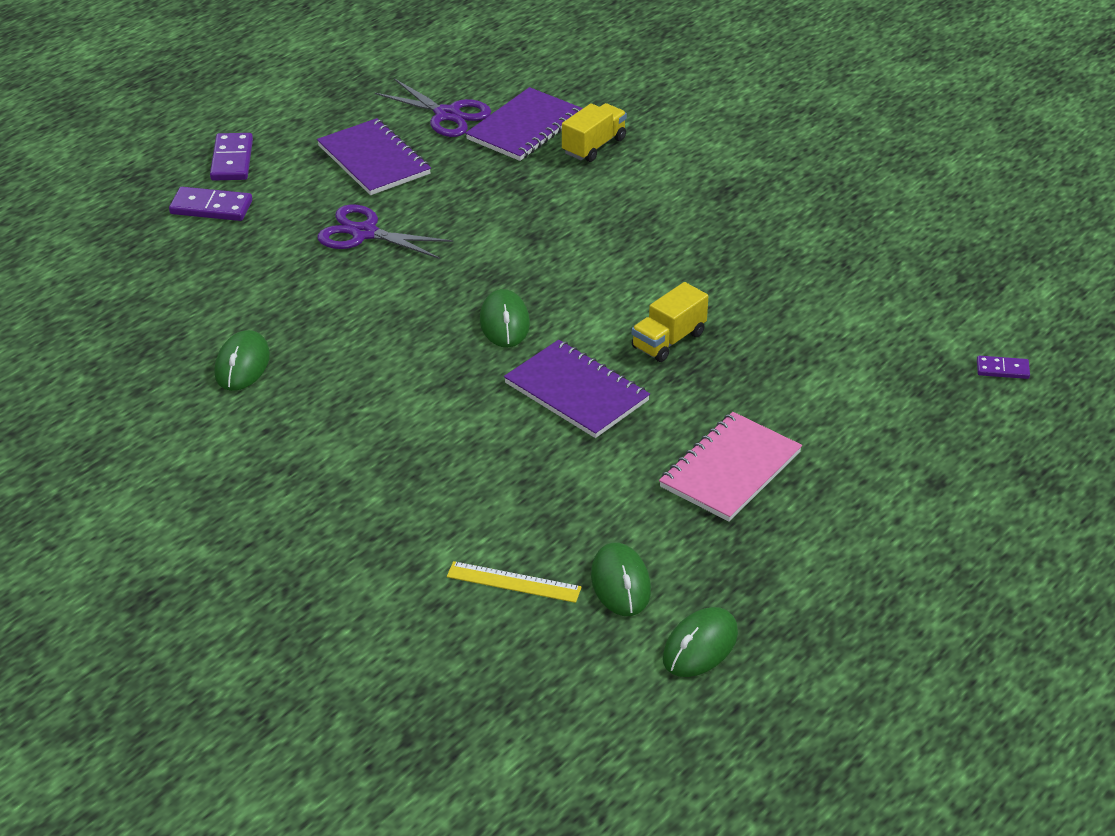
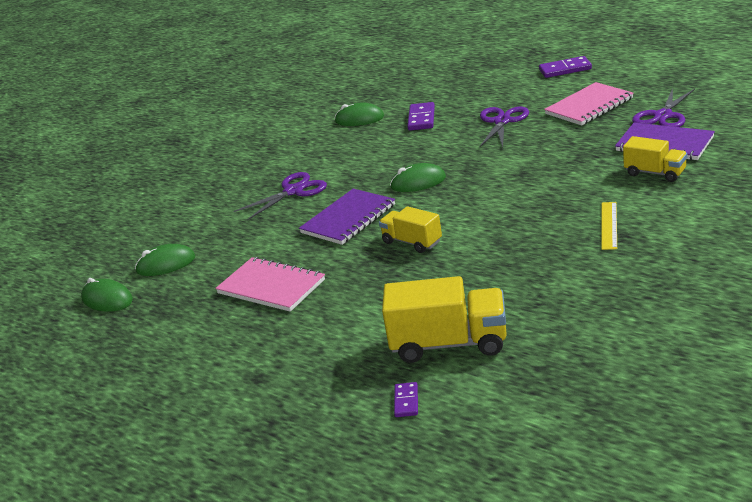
camera: 90 degrees right, 10 degrees down
(211, 207) = (511, 76): purple domino -> purple domino (421, 119)
(374, 160) = (589, 106): purple notebook -> pink notebook
(457, 444) = (294, 191): none -> purple scissors
(514, 582) = (172, 231): yellow ruler -> yellow ruler (609, 225)
(904, 331) = (449, 344): none -> yellow truck

